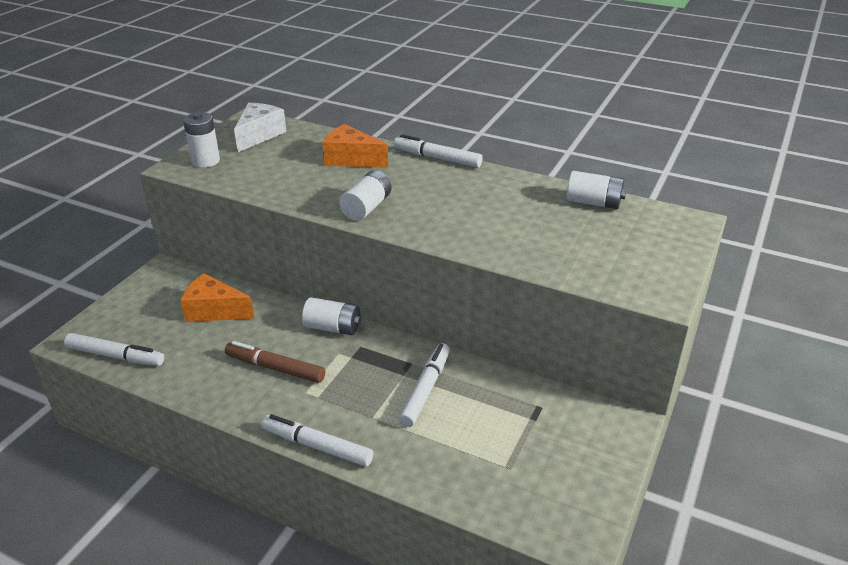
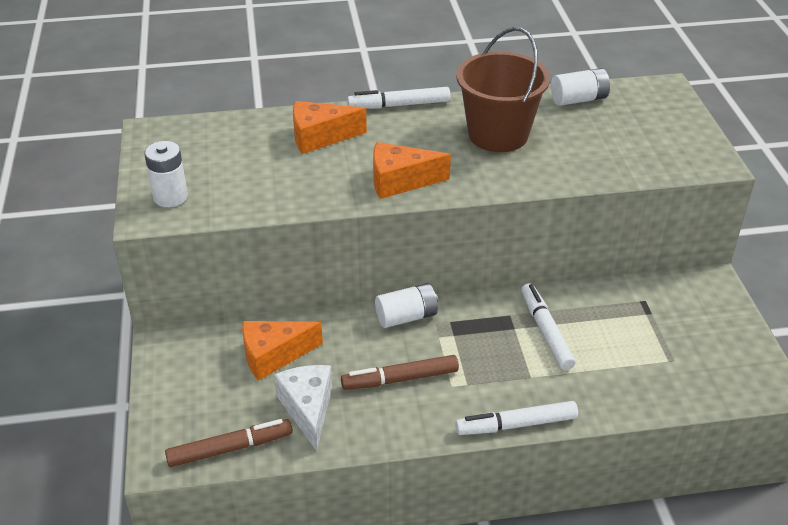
camera: 35 degrees left, 5 degrees up
(115, 356) = (230, 448): white marker -> brown marker
(259, 135) = (188, 146): white cheese -> white cheese (308, 409)
(366, 208) = (400, 181): white battery -> orange cheese
(487, 204) = (498, 134): none -> brown bucket

